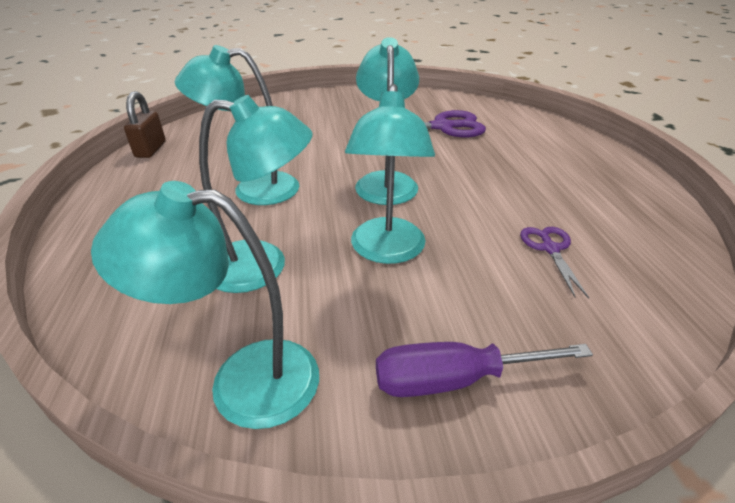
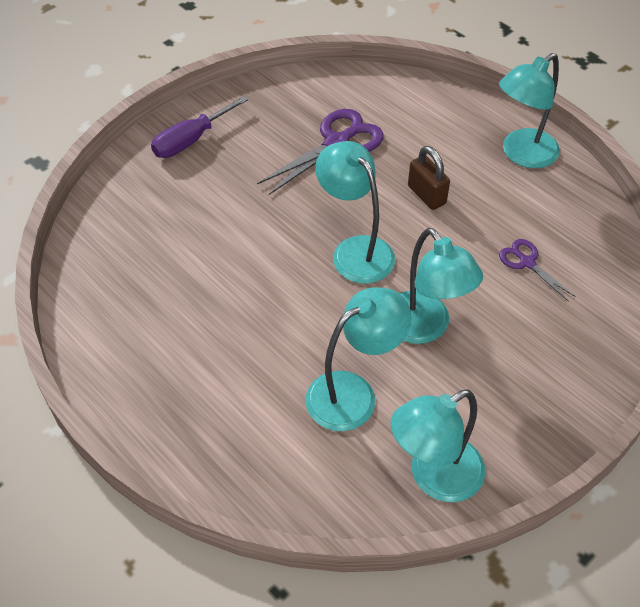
camera: 35 degrees left, 15 degrees up
(151, 149) = (82, 326): brown padlock -> brown padlock (426, 195)
(253, 189) = (253, 322): turquoise lamp -> turquoise lamp (522, 154)
(454, 379) = (543, 402): purple screwdriver -> purple screwdriver (191, 140)

